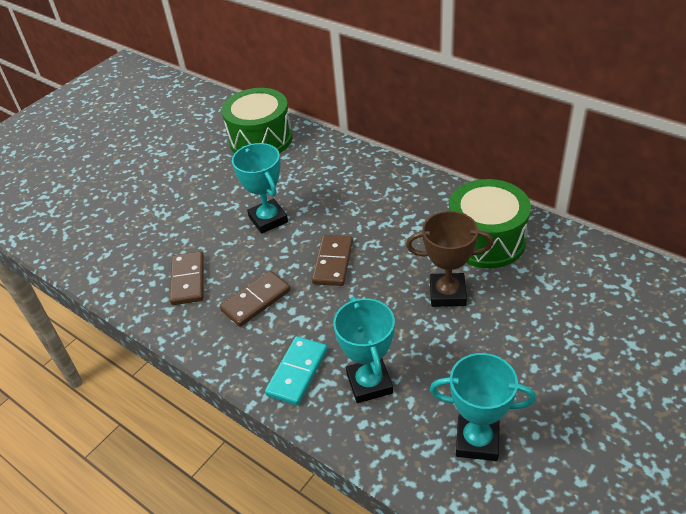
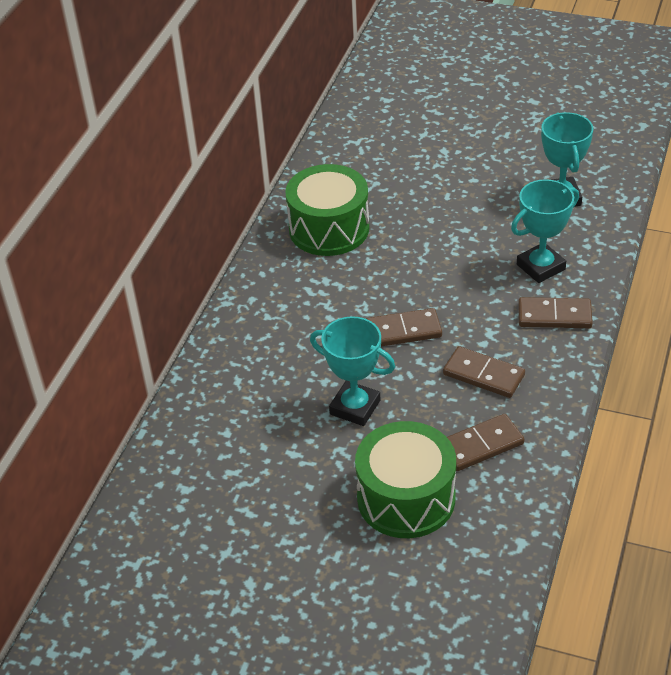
camera: 110 degrees left, 0 degrees up
(261, 139) = (192, 472): green drum -> green drum (406, 498)
(268, 219) = (355, 407): turquoise trophy -> turquoise trophy turned 75 degrees clockwise
(297, 372) = (554, 316): turquoise domino -> brown domino
(447, 293) = (412, 241): brown trophy -> none

